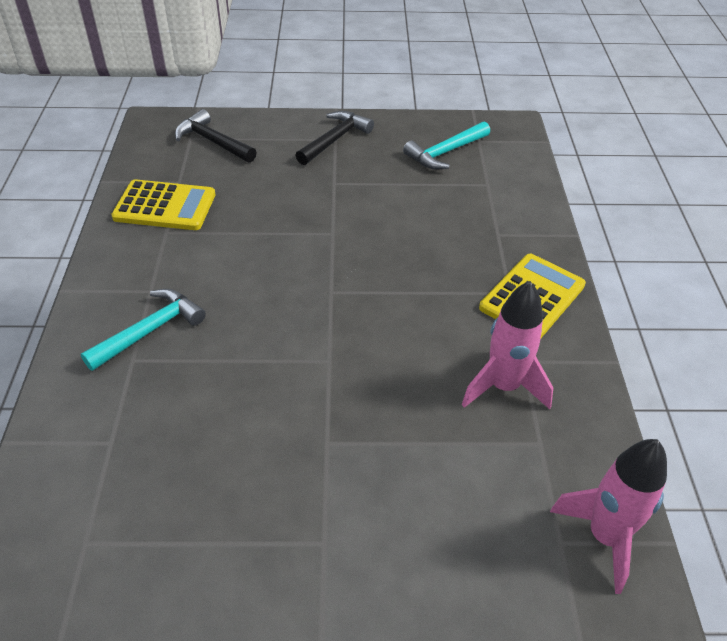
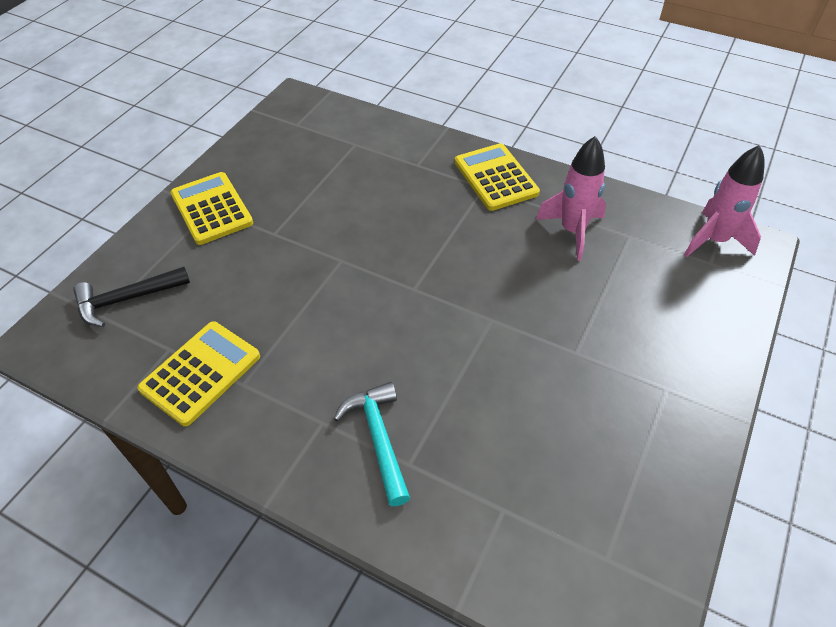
camera: 60 degrees left, 5 degrees up
(335, 139) = (211, 209): black hammer -> yellow calculator
(445, 152) = (294, 149): turquoise hammer -> none

